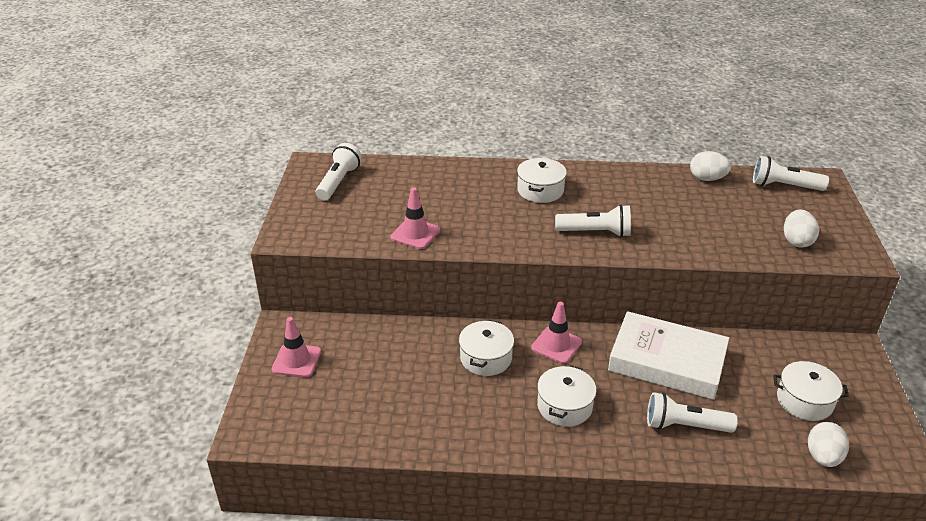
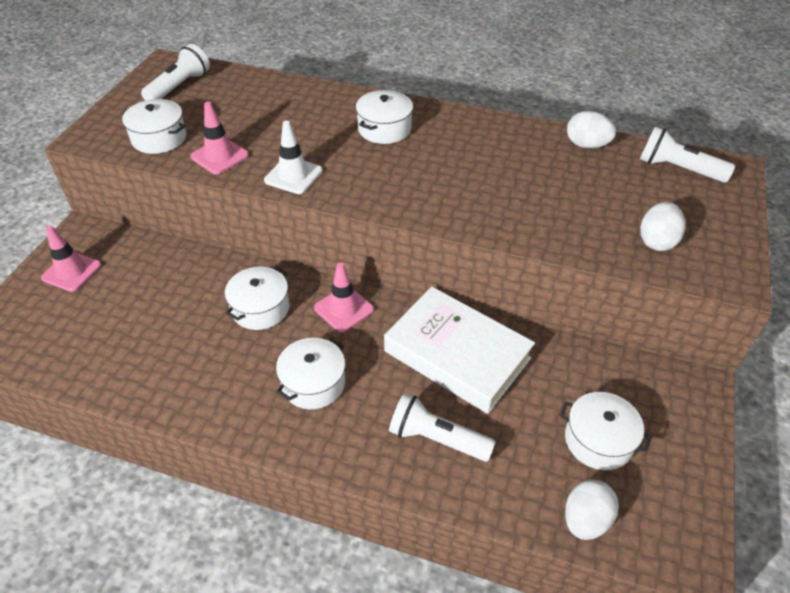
camera: 15 degrees right, 10 degrees up
(351, 227) = (159, 138): none -> white pot
(489, 239) = (293, 176): none -> white traffic cone
(596, 232) = (417, 188): white flashlight -> none

